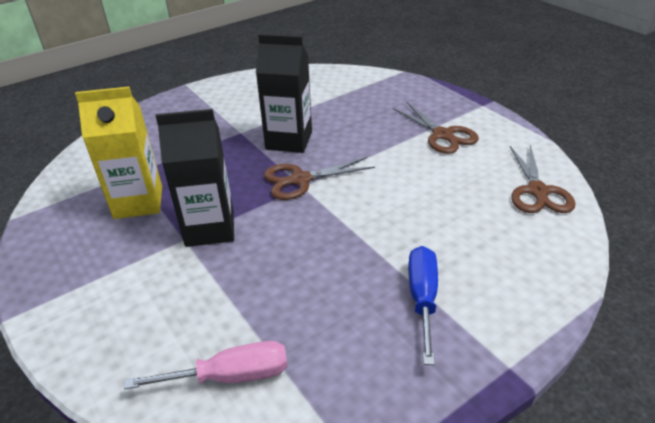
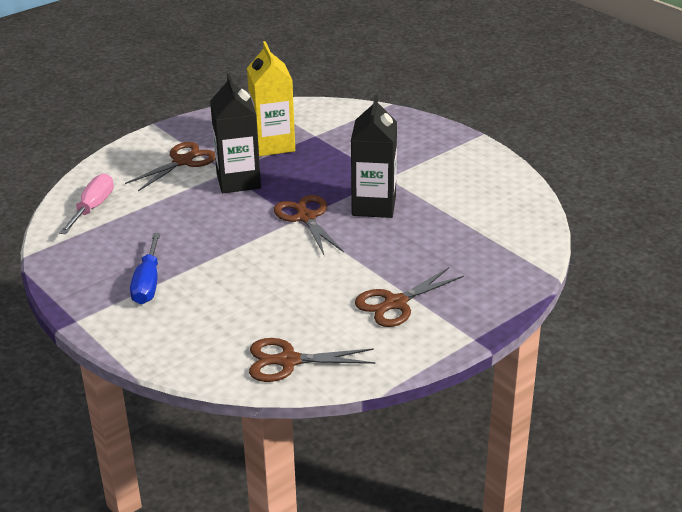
camera: 85 degrees right, 5 degrees down
(139, 280) = (182, 161): none -> brown scissors
(230, 376) = (93, 208): pink screwdriver -> pink screwdriver turned 150 degrees counterclockwise
(422, 298) = (148, 283): blue screwdriver -> blue screwdriver turned 90 degrees clockwise

